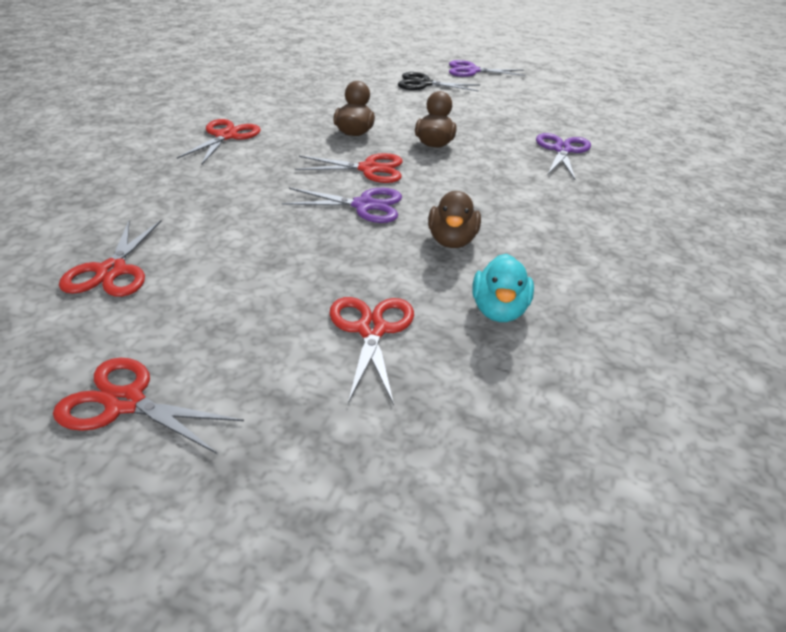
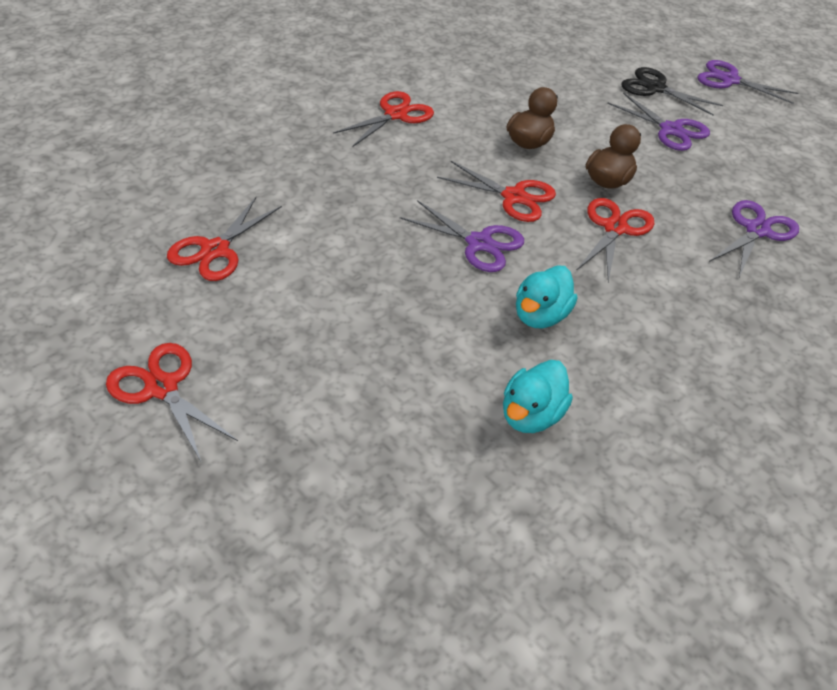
camera: 25 degrees right, 10 degrees up
(371, 330) = (396, 391): red scissors -> red scissors (615, 228)
(452, 241) = (540, 315): brown duck -> turquoise duck
(455, 105) = (670, 130): none -> purple scissors

